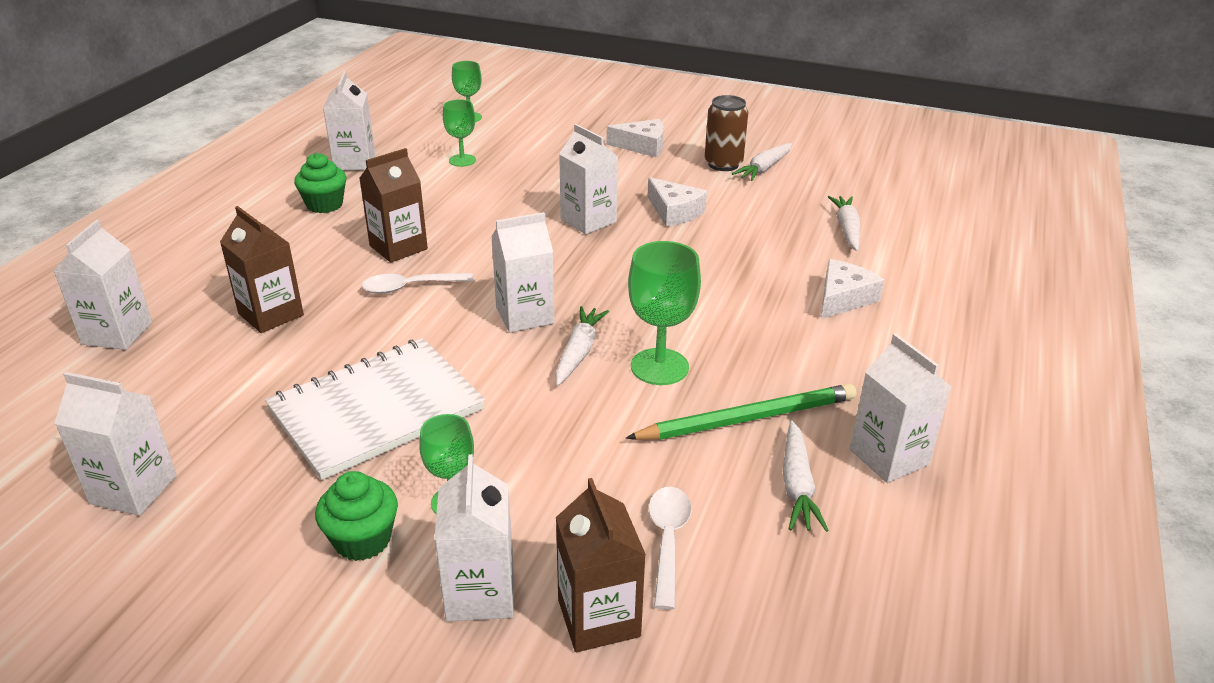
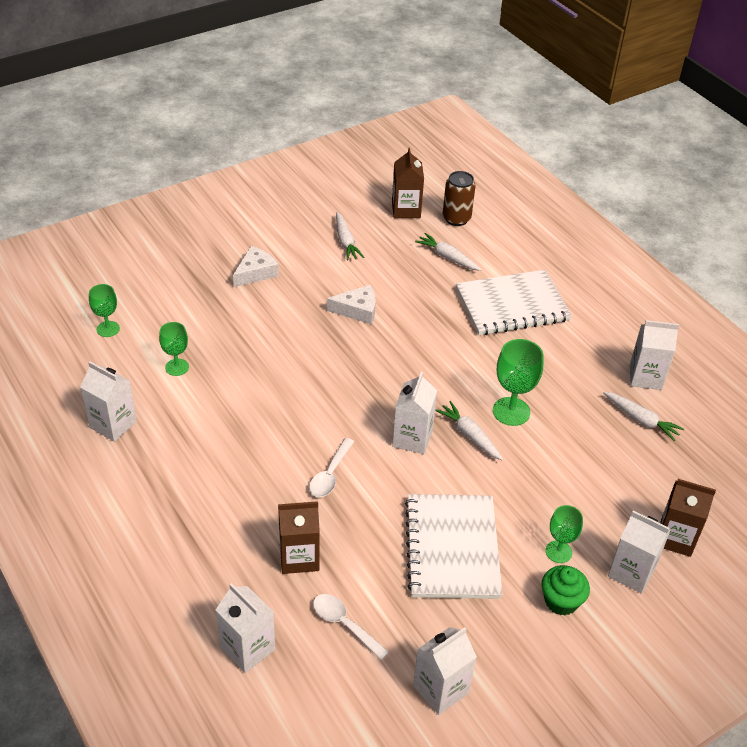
camera: 55 degrees left, 10 degrees up
(324, 205) = (167, 469): green cupcake -> none
(398, 247) = (272, 457): brown carton -> brown carton (406, 210)
(588, 220) = (329, 353): white carton -> none
(667, 541) = (644, 486): white spoon -> white spoon (344, 624)
(723, 164) = (321, 254): brown can -> brown can (456, 219)
(747, 418) = (580, 405): green pencil -> none
(843, 298) = (512, 305): white cheese -> white notebook

